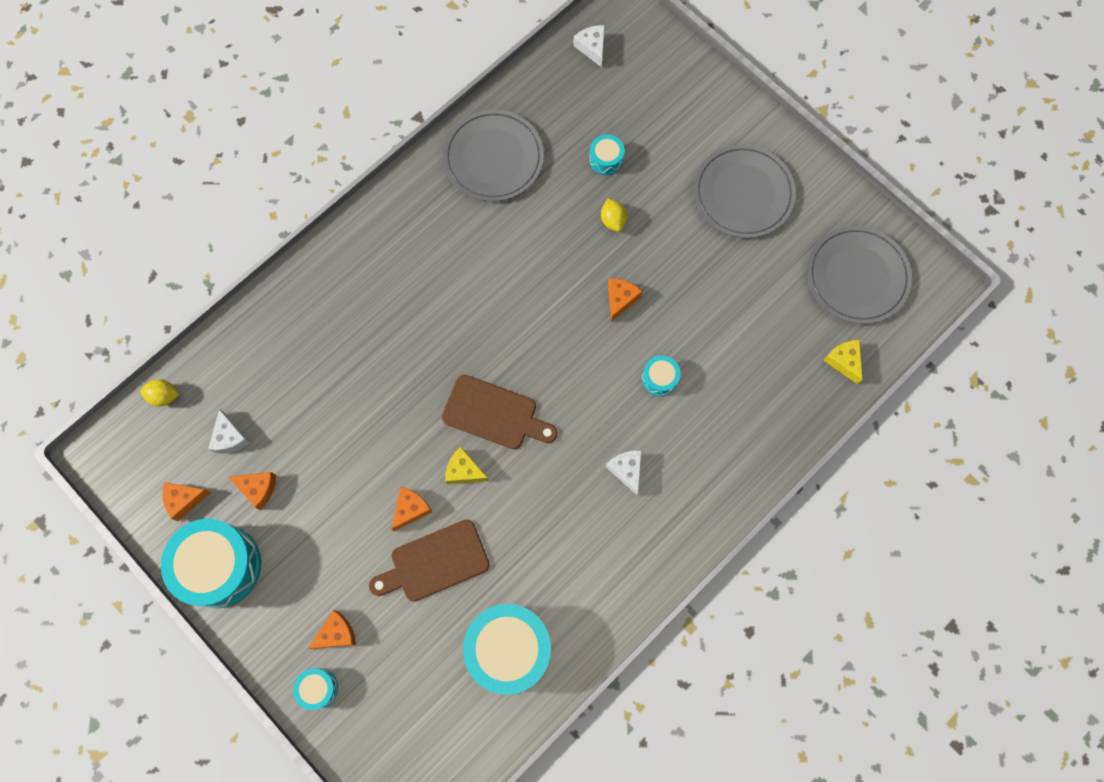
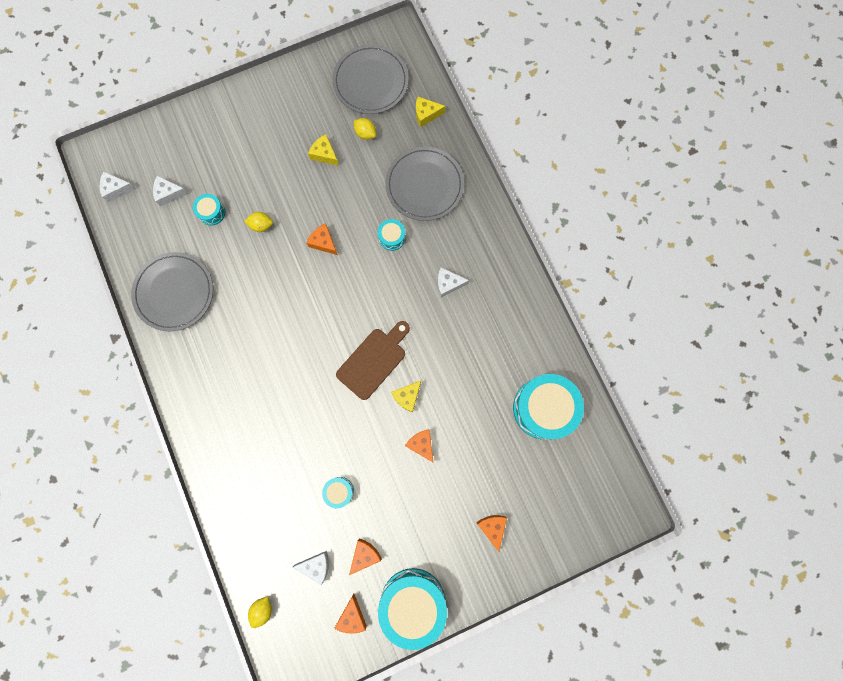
camera: 70 degrees left, 5 degrees up
(318, 688) = (526, 553): turquoise drum -> turquoise drum (339, 491)
(435, 562) = (466, 440): brown cutting board -> none
(610, 104) = (169, 193): none -> white cheese
(734, 258) = (324, 154): none -> yellow cheese
(743, 193) = (279, 130): grey plate -> grey plate (424, 185)
(784, 296) = (365, 133): none -> yellow lemon

